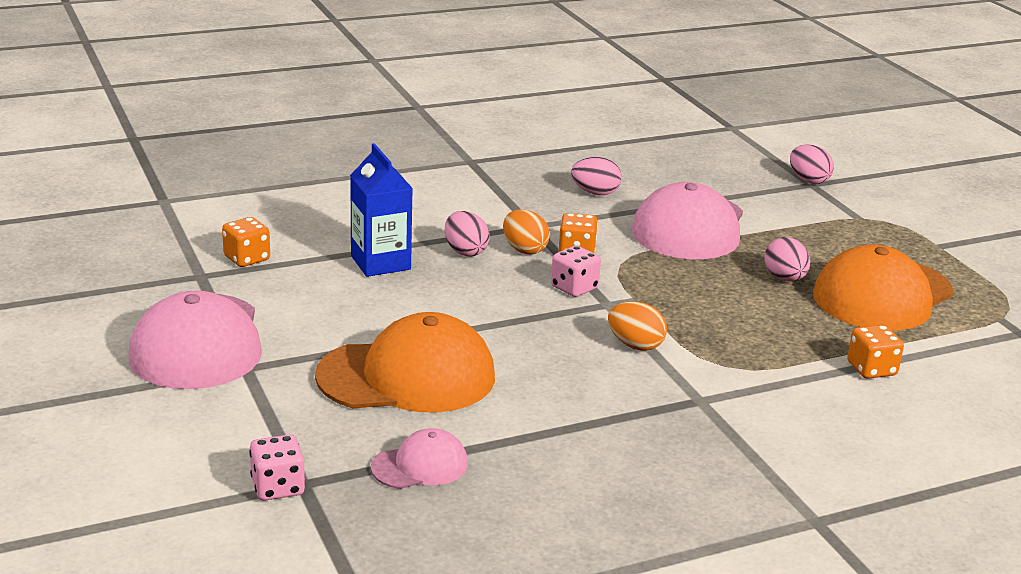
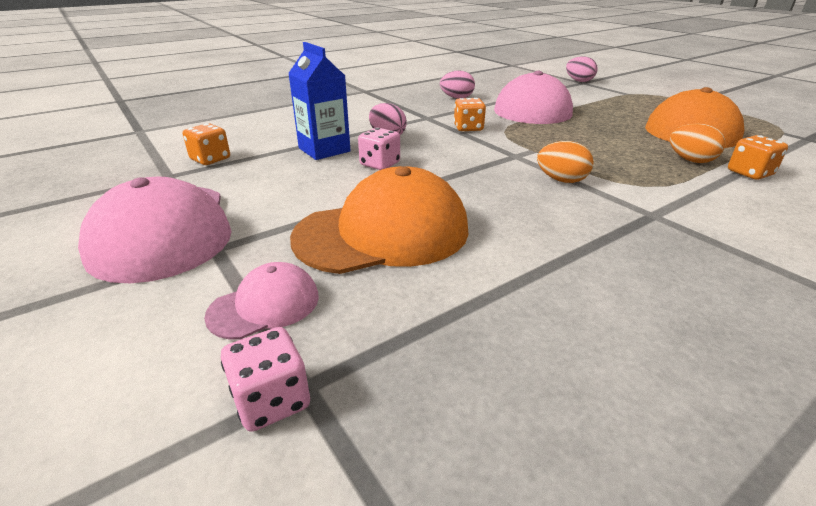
camera: 10 degrees left, 5 degrees up
(420, 465) = (441, 330): pink cap -> pink cap (264, 305)
(524, 250) = (430, 130): orange egg -> orange egg (690, 160)
(574, 288) = (483, 148): pink dice -> pink dice (380, 164)
(784, 278) = (621, 127): pink egg -> none

